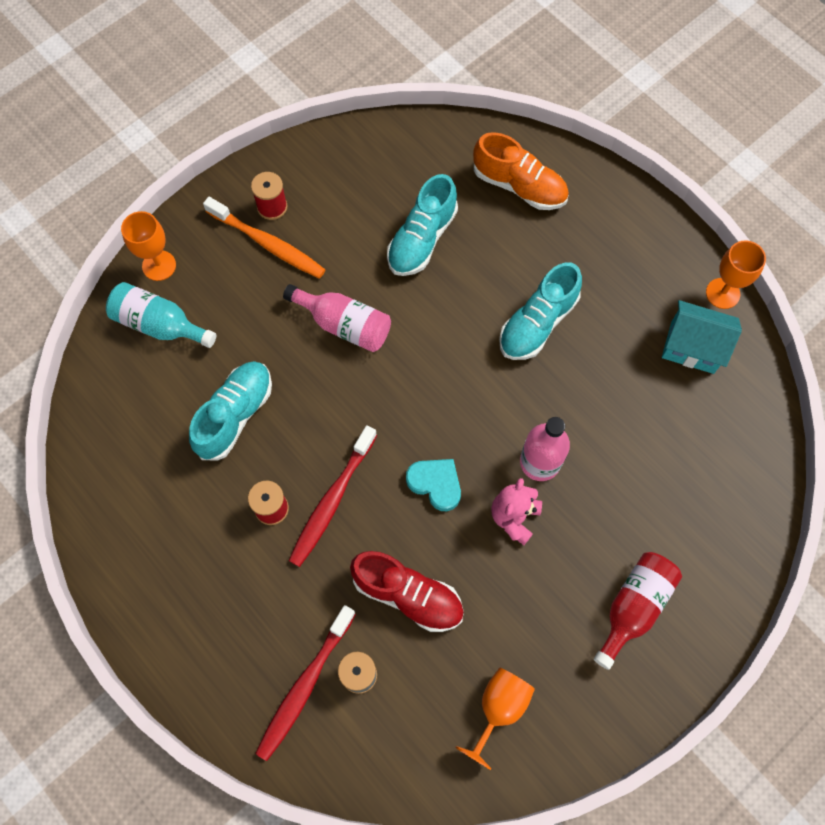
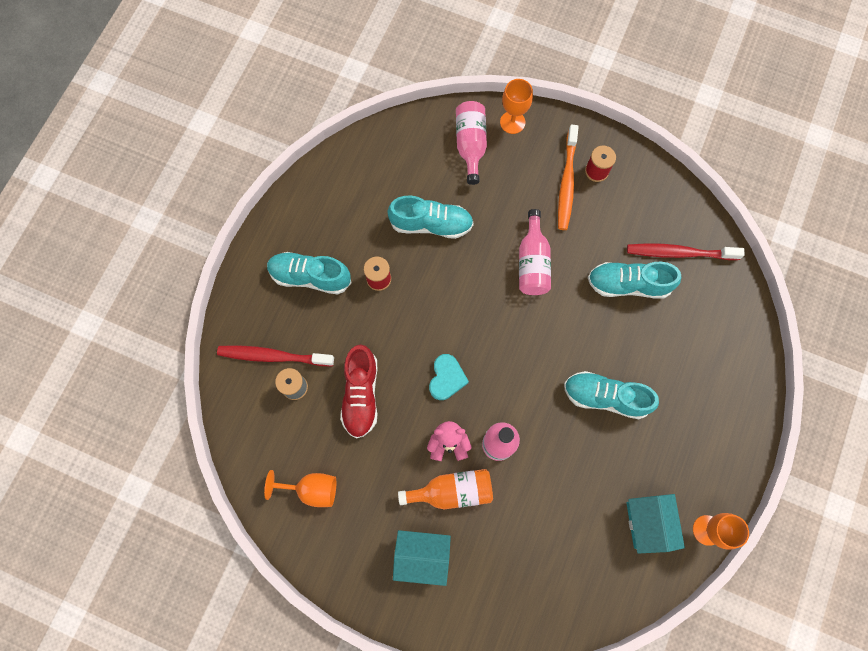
camera: 65 degrees right, 5 degrees up
(160, 324) = (470, 145): turquoise bottle -> pink bottle
(223, 592) = (310, 277): none -> turquoise shoe
(332, 501) = (402, 315): red toothbrush -> red toothbrush (679, 253)
(519, 186) = (712, 335): orange shoe -> none
(572, 539) = (452, 491): none -> orange bottle
(633, 607) = (422, 556): red bottle -> turquoise house

